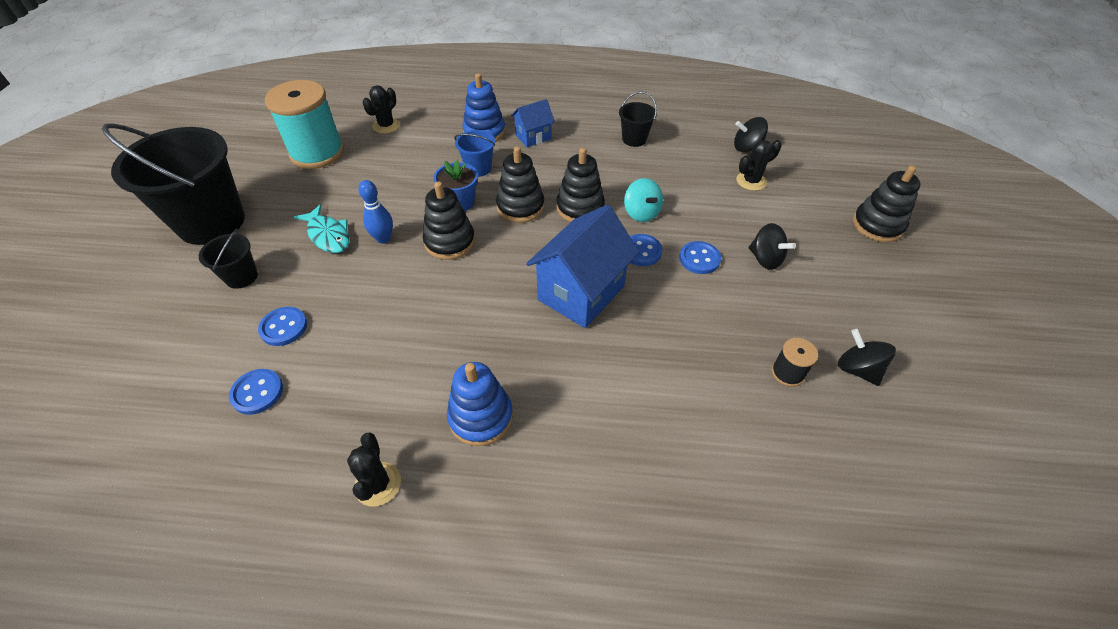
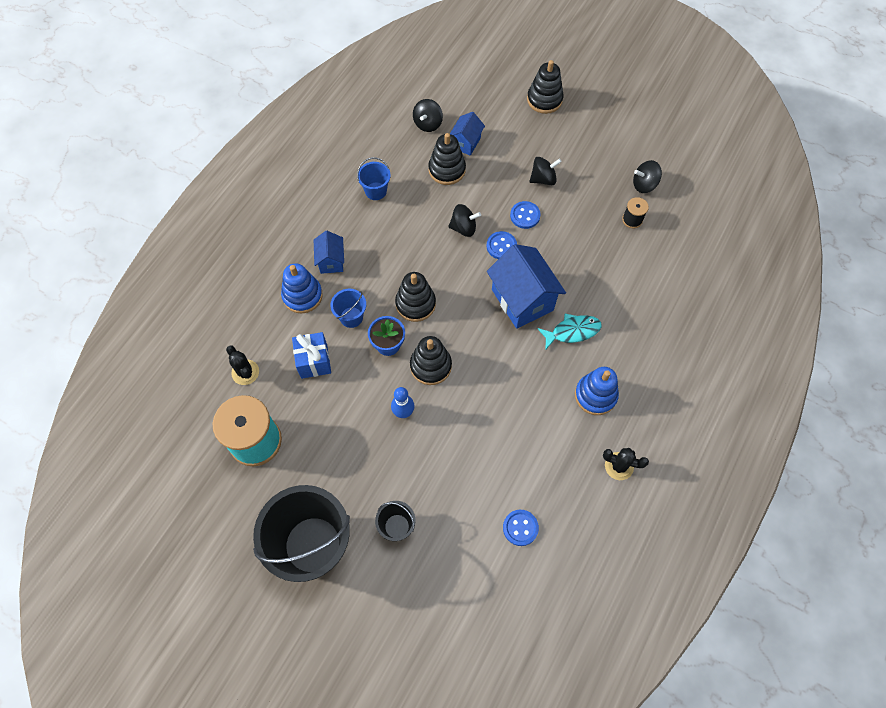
camera: 65 degrees left, 15 degrees up
(284, 327) = (467, 502): blue button -> none
(328, 235) = (378, 453): turquoise fish -> turquoise fish (572, 331)
(416, 160) = (314, 361): none -> blue gift
(580, 208) = (437, 264): black stacking toy -> black stacking toy (447, 170)
(634, 139) = (376, 191): black bucket -> blue bucket
(641, 213) = (463, 228): turquoise spinning top -> black spinning top
(751, 181) = (466, 143): black cactus -> blue house

